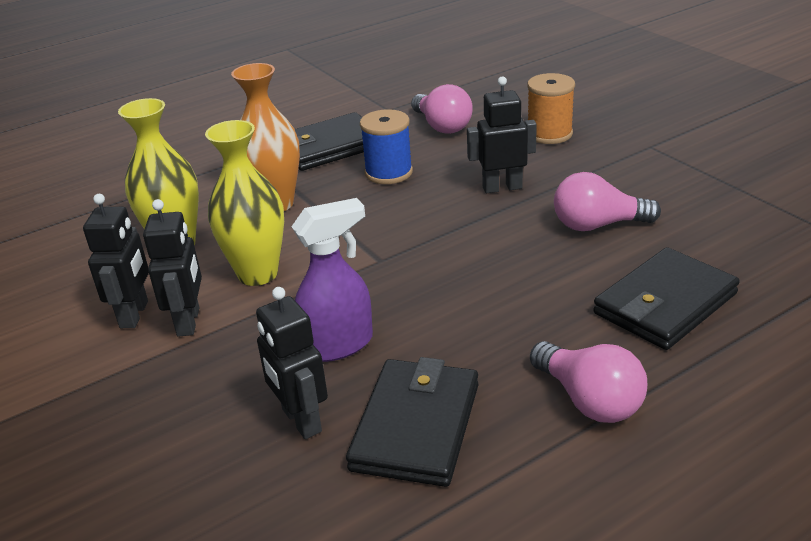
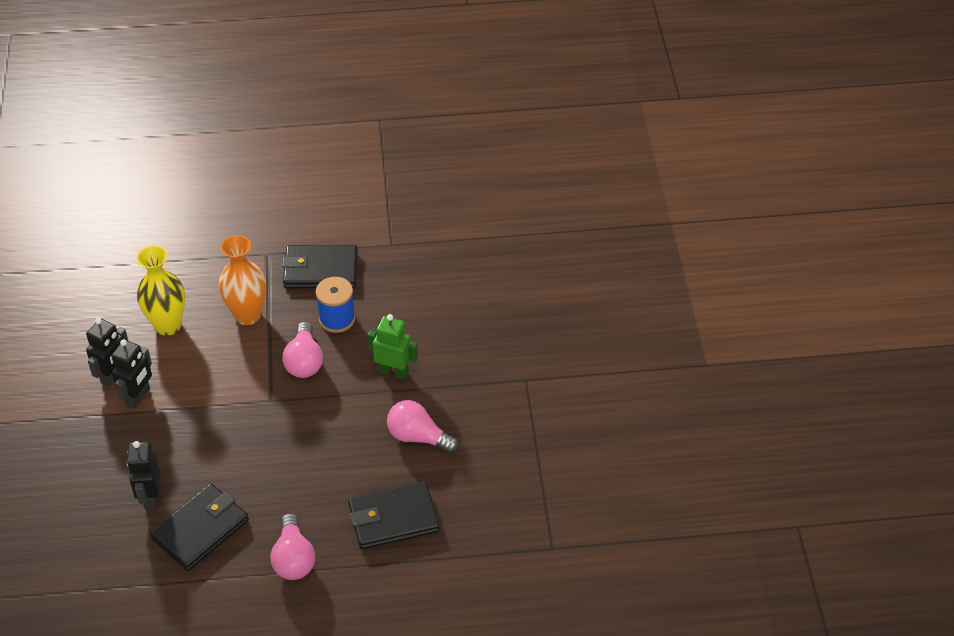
camera: 25 degrees right, 15 degrees up
(258, 274) = (197, 376): yellow vase -> none
(338, 345) = (202, 455): purple spray bottle -> none
(442, 126) = (411, 284): pink light bulb -> pink light bulb (304, 361)
(502, 187) = (393, 371): black robot -> green robot
(549, 134) = (473, 331): orange spool -> none

